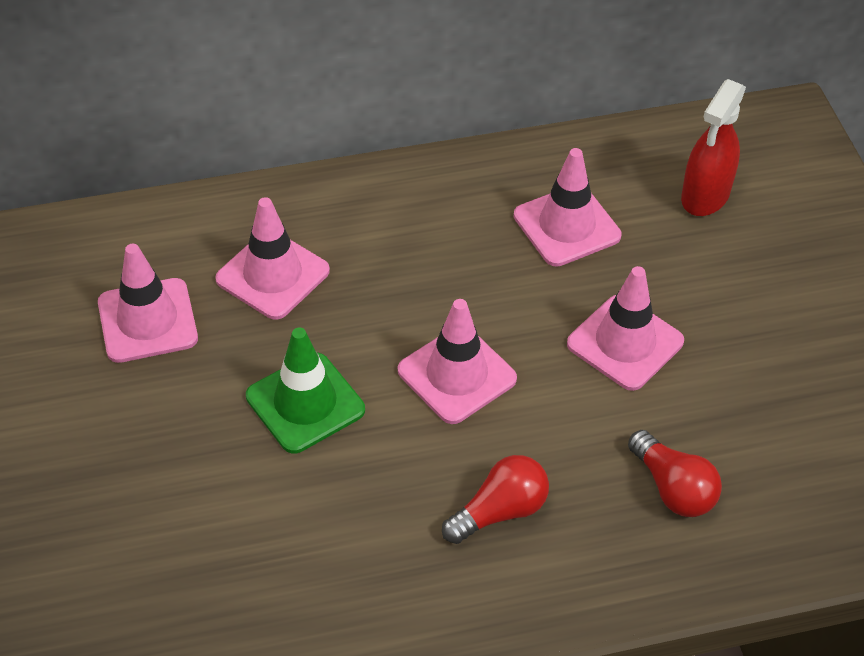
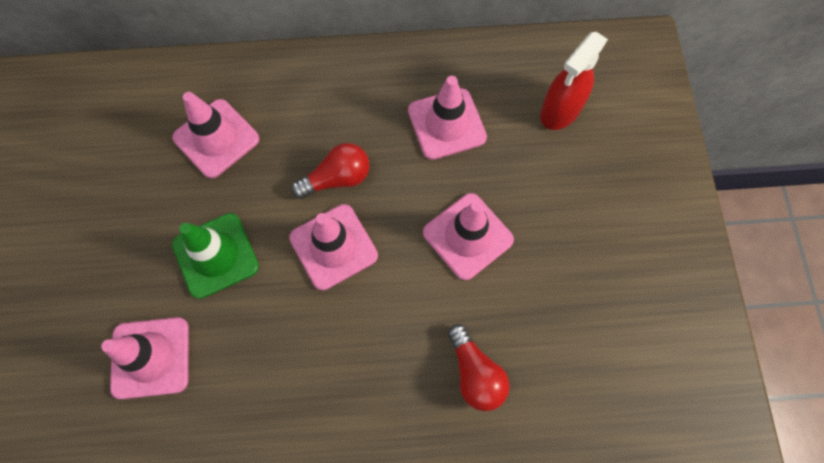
camera: 10 degrees right, 20 degrees up
(147, 321) = (116, 166): pink traffic cone -> pink traffic cone (151, 357)
(499, 511) = (339, 373): red light bulb -> red light bulb (337, 178)

